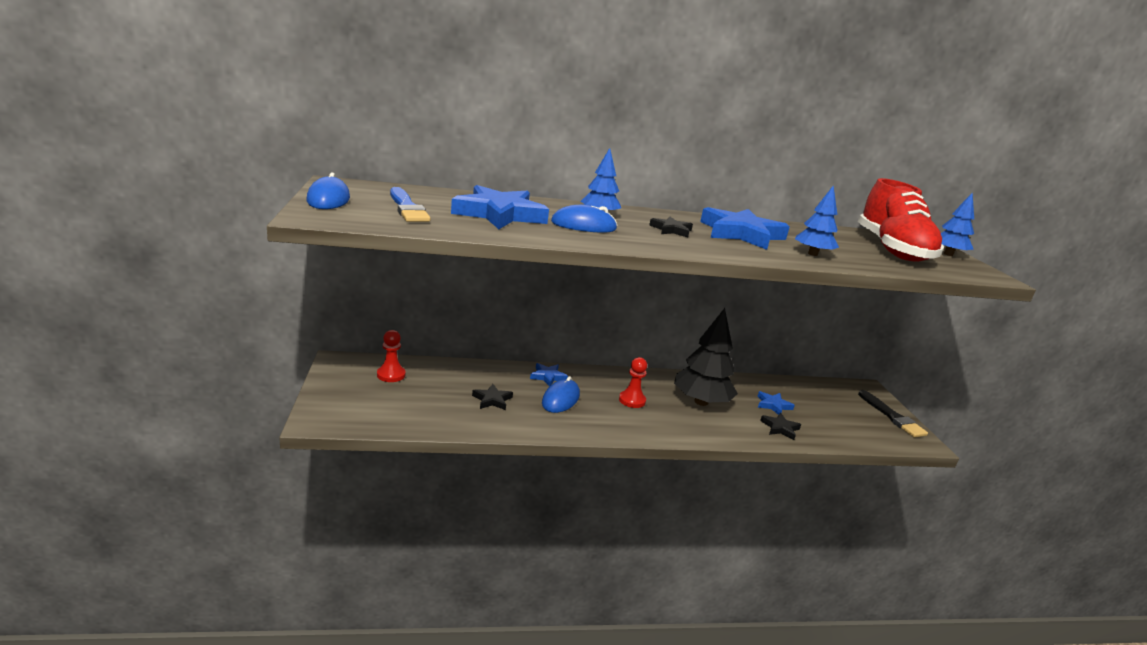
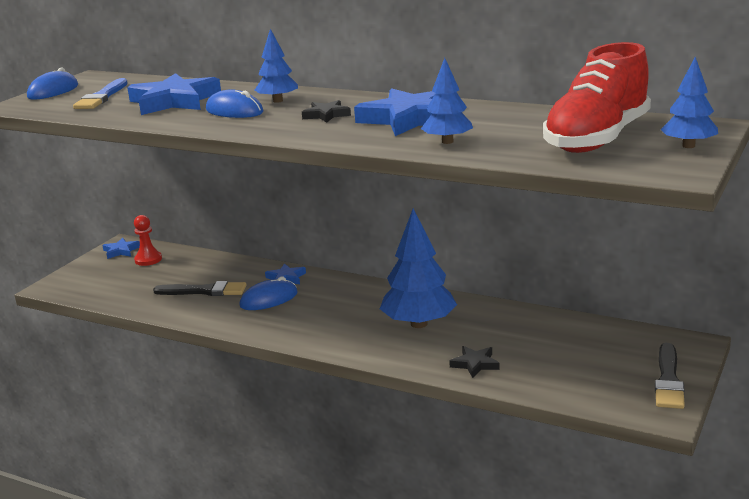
camera: 40 degrees right, 0 degrees up
(492, 400) = (204, 291): black star -> black brush
(632, 400) = (341, 311): red pawn -> none
(701, 402) = (419, 324): black tree -> blue tree
(773, 405) = (507, 341): blue star -> blue star (121, 251)

